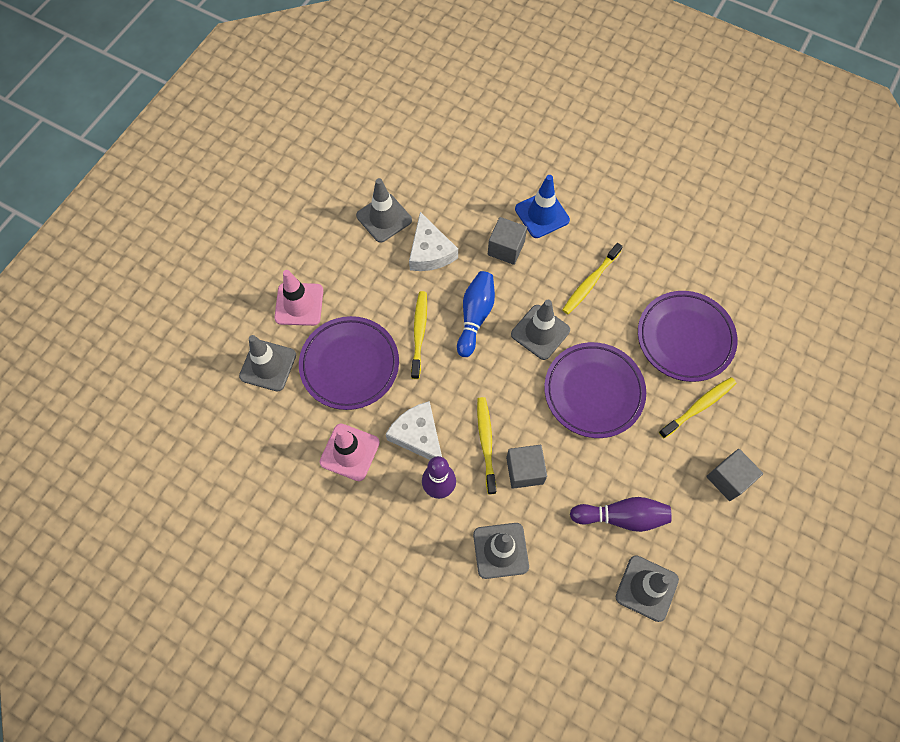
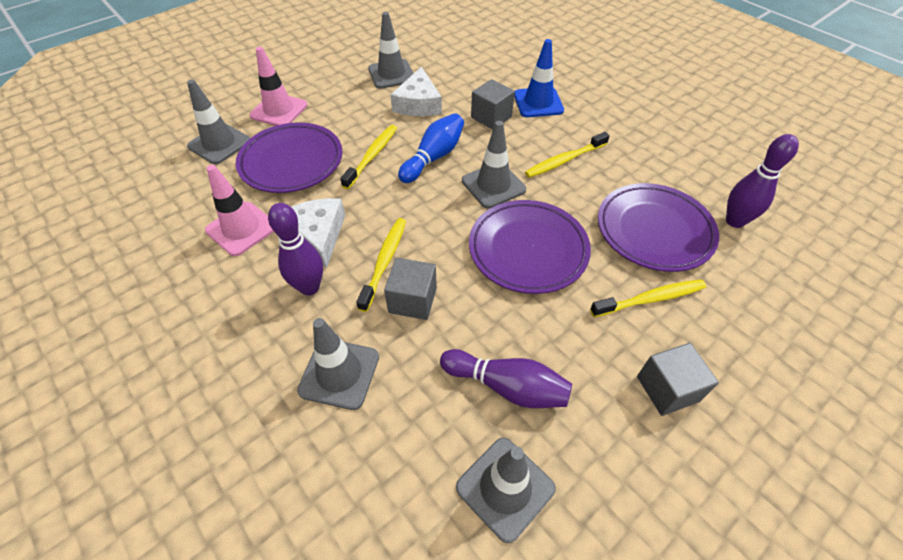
camera: 20 degrees right, 15 degrees down
(744, 306) = (735, 221): none -> purple bowling pin

